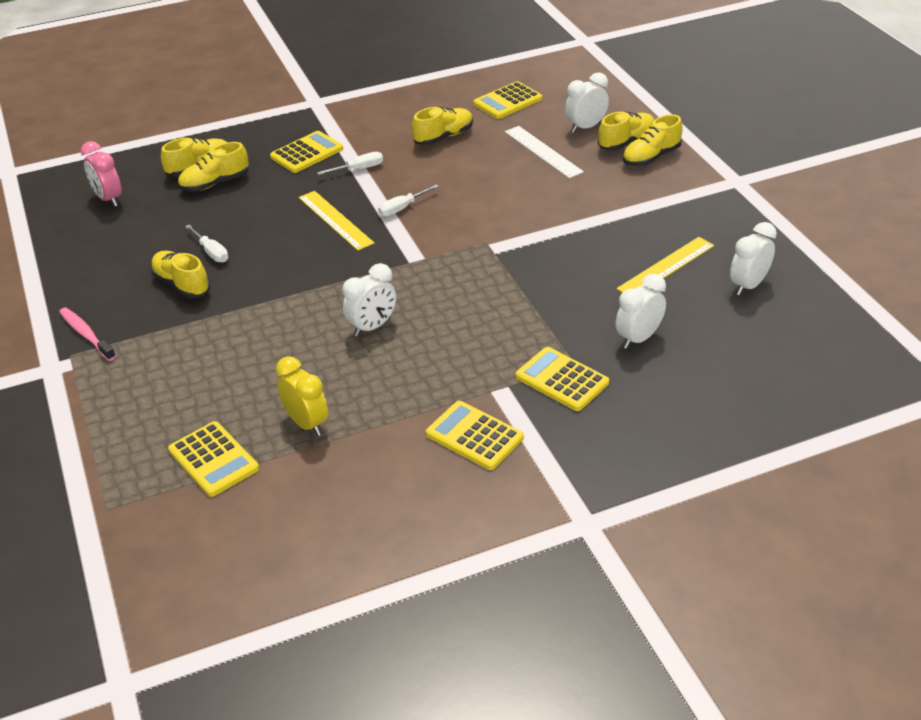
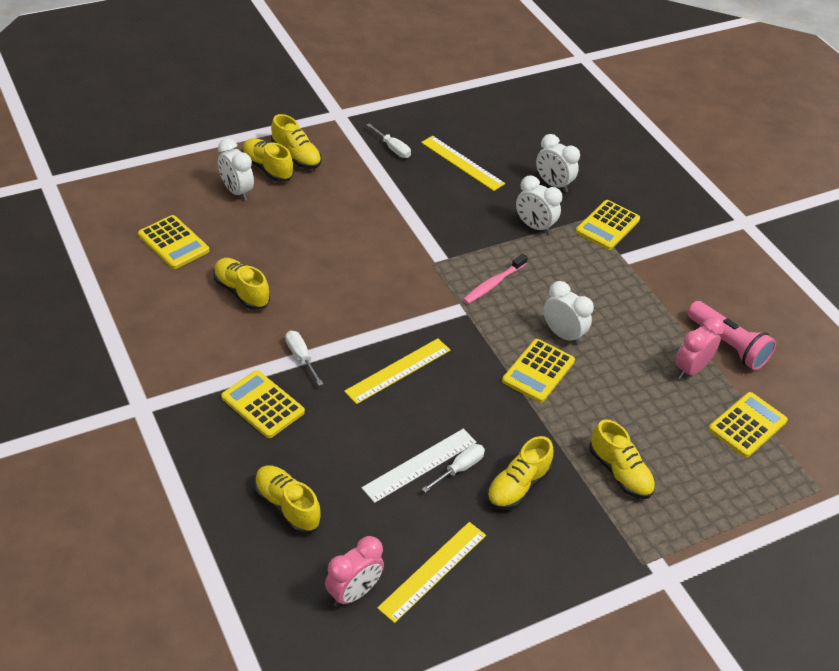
camera: 100 degrees left, 5 degrees up
(86, 335) = (610, 556): pink toothbrush -> pink toothbrush (493, 283)
(112, 236) = (433, 571): none -> yellow ruler
(215, 183) = (323, 485): yellow shoe -> yellow shoe (619, 472)
(306, 423) = (691, 369): yellow clock -> pink clock
(341, 464) = (728, 345): none -> pink flashlight
(401, 208) = (377, 321): white screwdriver -> white screwdriver (393, 148)
(474, 436) = (679, 272): yellow calculator -> yellow calculator (538, 371)
(543, 151) = (279, 222): white ruler -> white ruler (420, 465)
(748, 285) = (482, 126): white clock -> white clock (534, 226)

